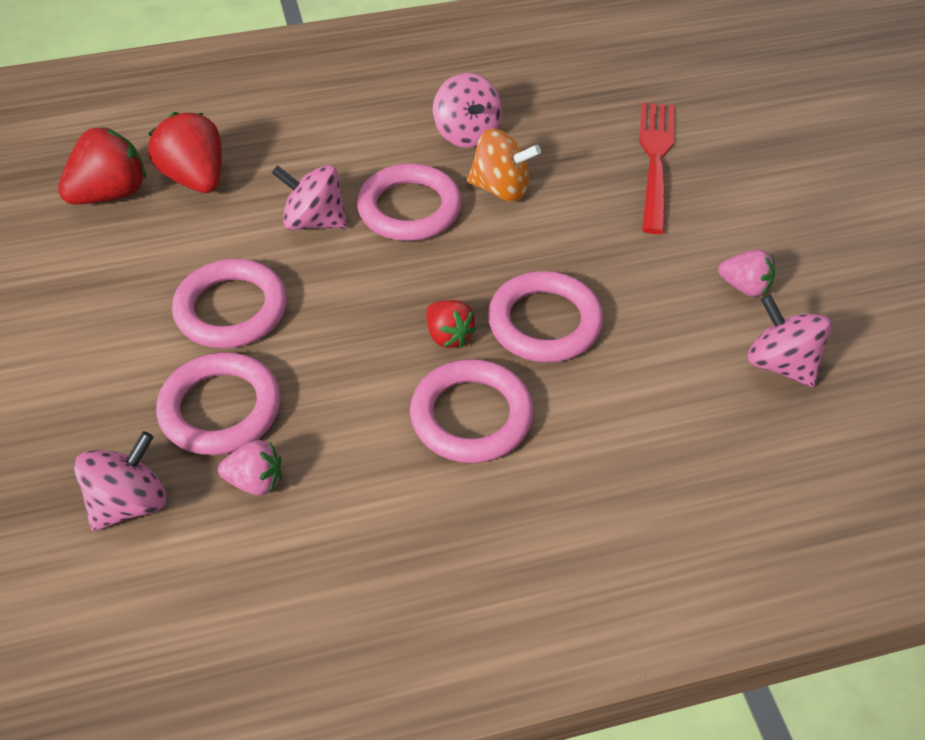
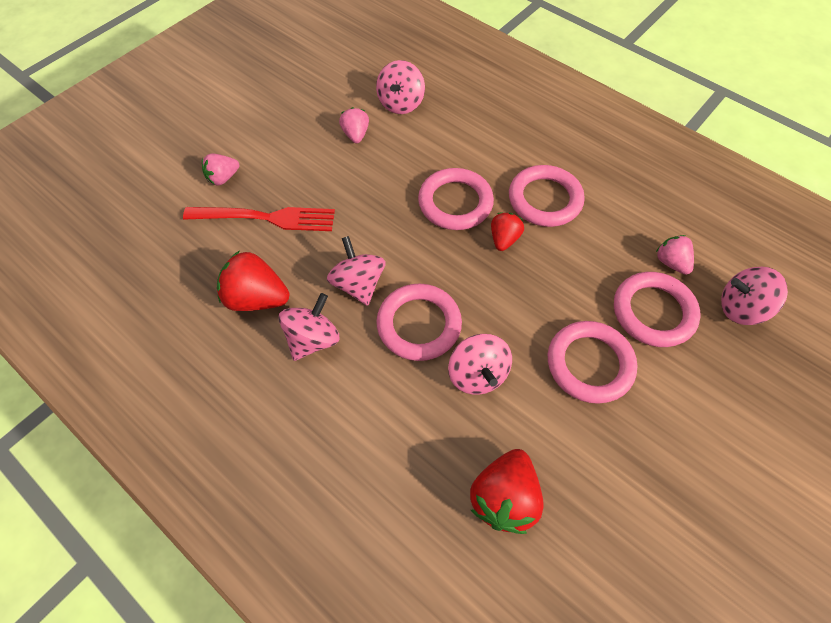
camera: 125 degrees left, 10 degrees up
(111, 194) = (573, 552): red strawberry -> red strawberry (257, 298)
(501, 188) = (358, 284): orange spinning top -> pink spinning top
(655, 159) = (267, 218): red fork -> red fork turned 150 degrees counterclockwise
(748, 148) = (223, 178): none -> pink strawberry

